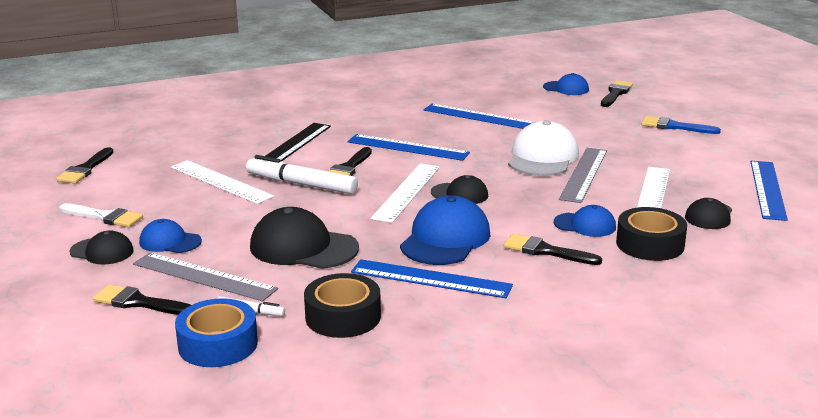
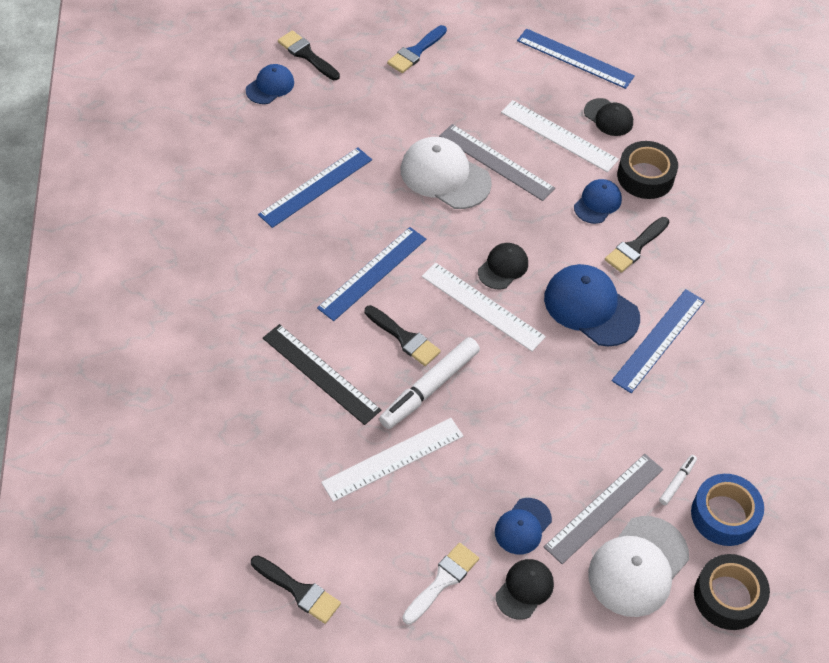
camera: 75 degrees left, 30 degrees up
(139, 302) = (638, 566): black brush -> white cap
(303, 247) = (572, 418): black cap -> none
(343, 317) = (703, 418): black tape -> black tape (728, 597)

